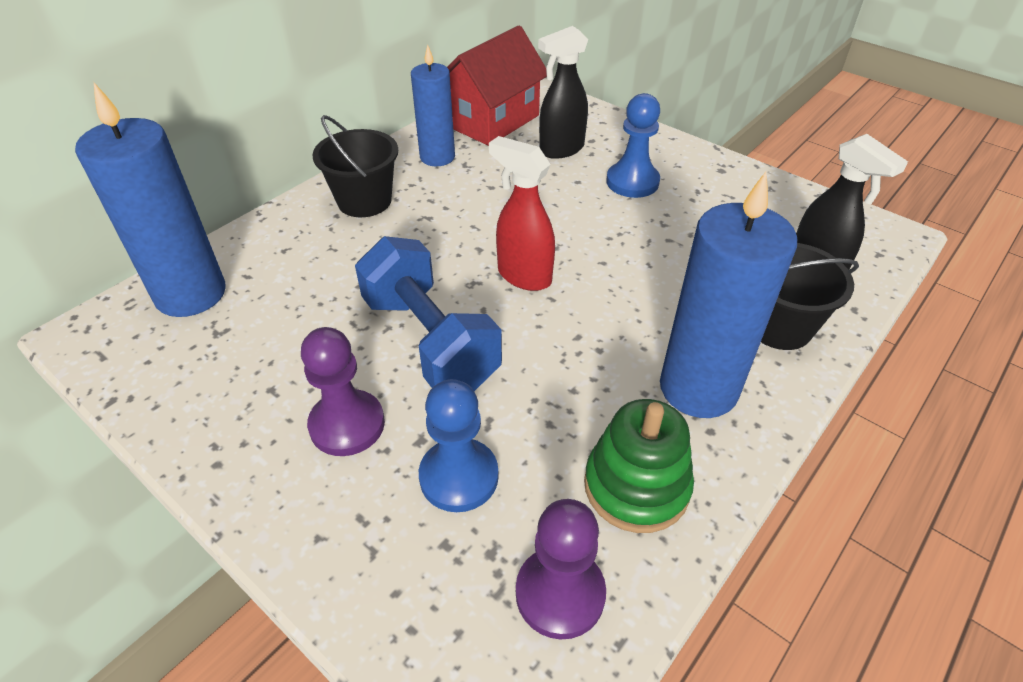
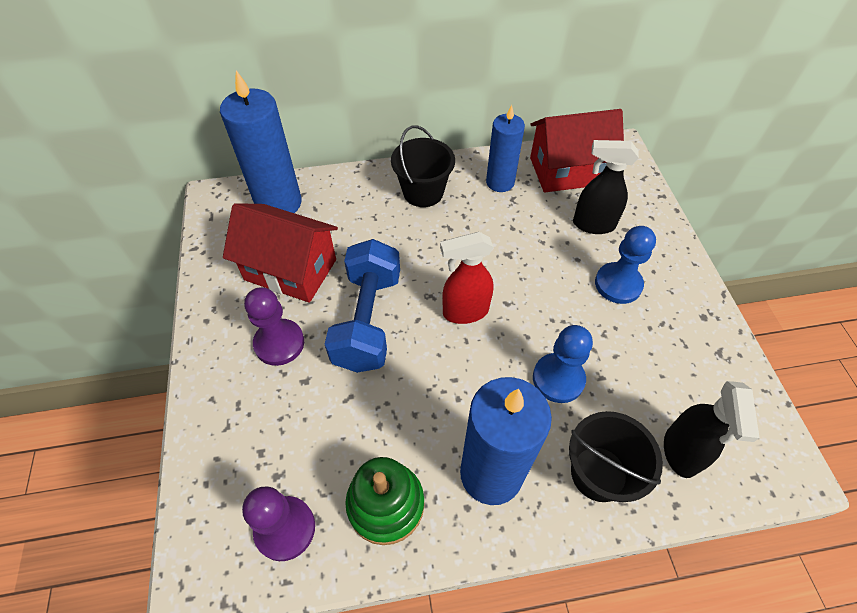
camera: 40 degrees right, 10 degrees up
(281, 347) = (290, 269): none -> red house
(459, 477) = (302, 419): blue pawn -> blue pawn (558, 379)
(523, 276) = (465, 312): red spray bottle -> red spray bottle turned 90 degrees counterclockwise

